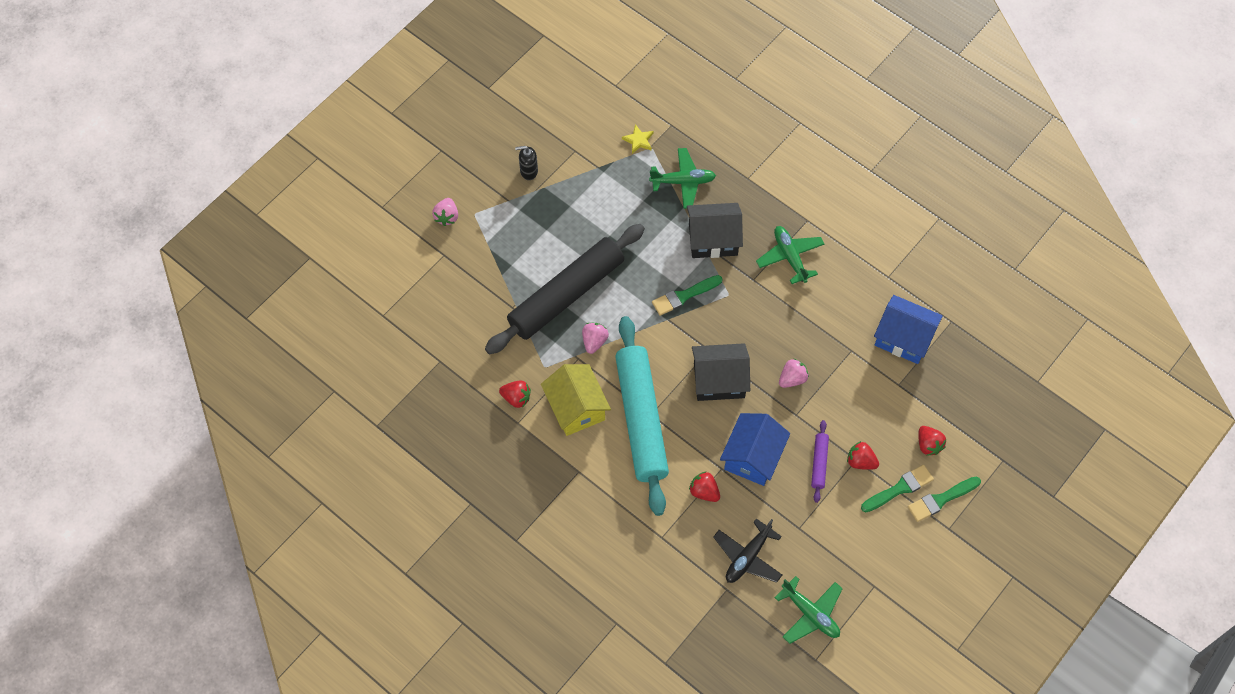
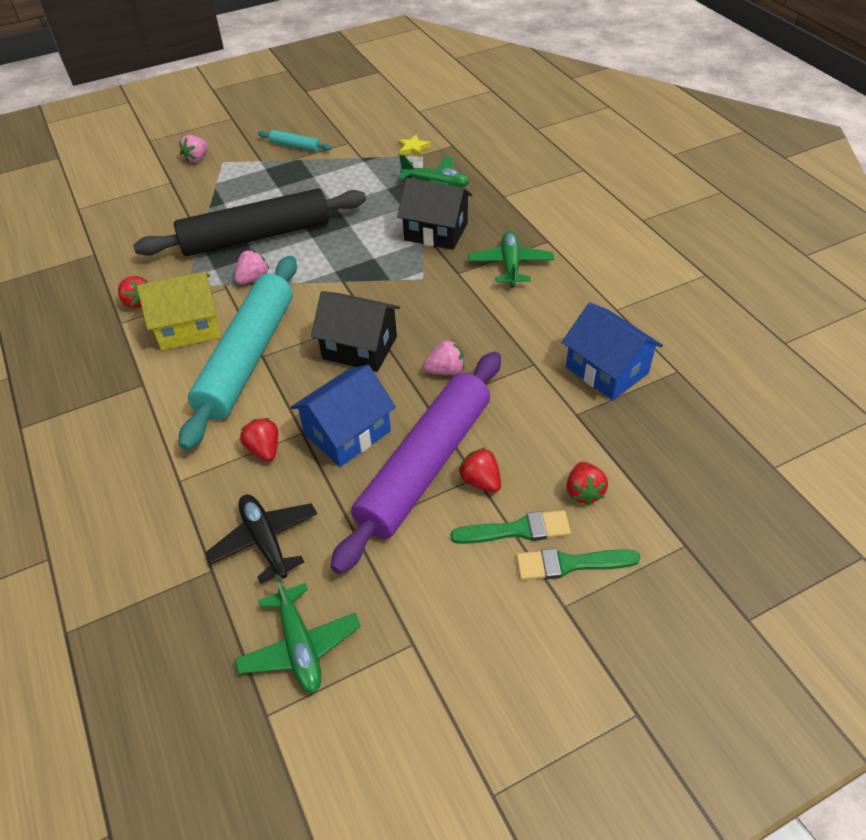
camera: 25 degrees right, 15 degrees down
(528, 171) = (295, 146): black soap dispenser -> turquoise rolling pin
(576, 408) = (188, 327): yellow house -> yellow house turned 75 degrees clockwise
(684, 296) = (373, 267): green brush -> none
(748, 557) = (265, 541): black plane -> black plane turned 90 degrees clockwise
(819, 463) = (425, 465): purple rolling pin -> purple rolling pin, size x2.47

